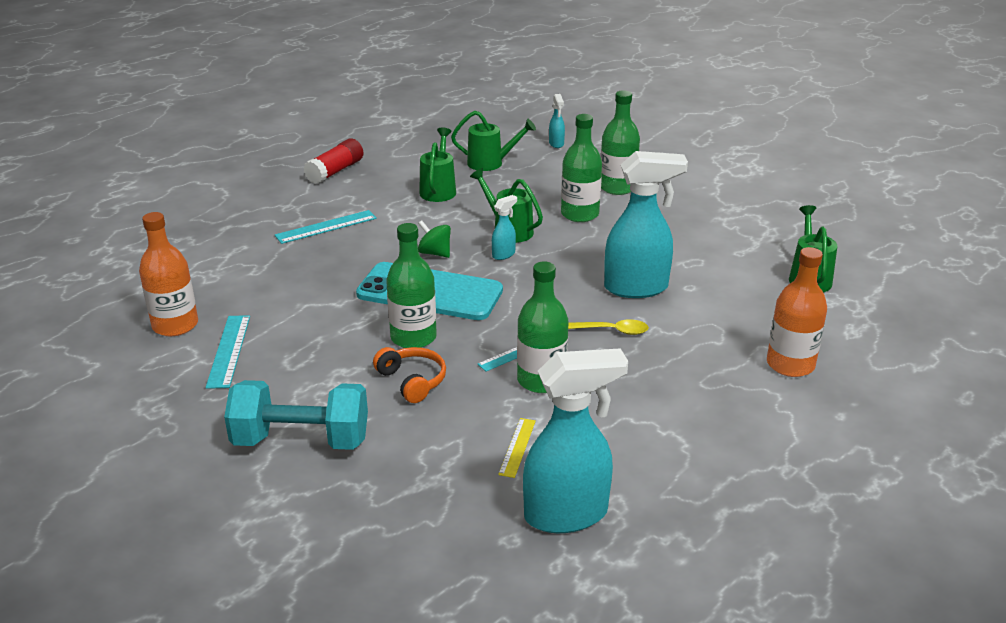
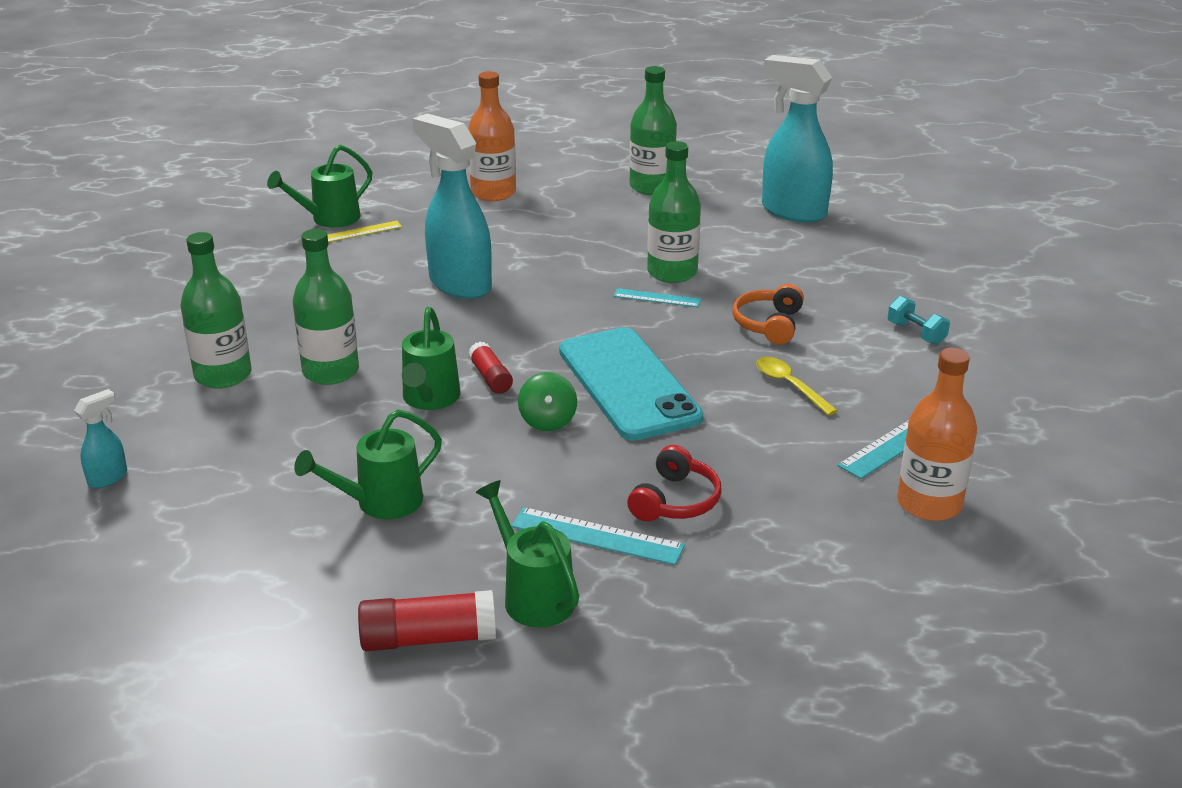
camera: 130 degrees left, 0 degrees up
(301, 440) = (916, 333): turquoise dumbbell -> turquoise dumbbell, size x0.45
(313, 256) = (675, 500): none -> red headphones
(413, 337) = (712, 354): green bottle -> green bottle (651, 187)
(491, 163) = (241, 502): green watering can -> green watering can (533, 595)
(504, 254) = (490, 377): turquoise spray bottle -> red glue stick
(517, 447) = (763, 250): yellow ruler -> yellow ruler (361, 232)
(610, 331) = (553, 271): yellow spoon -> yellow spoon (789, 386)

